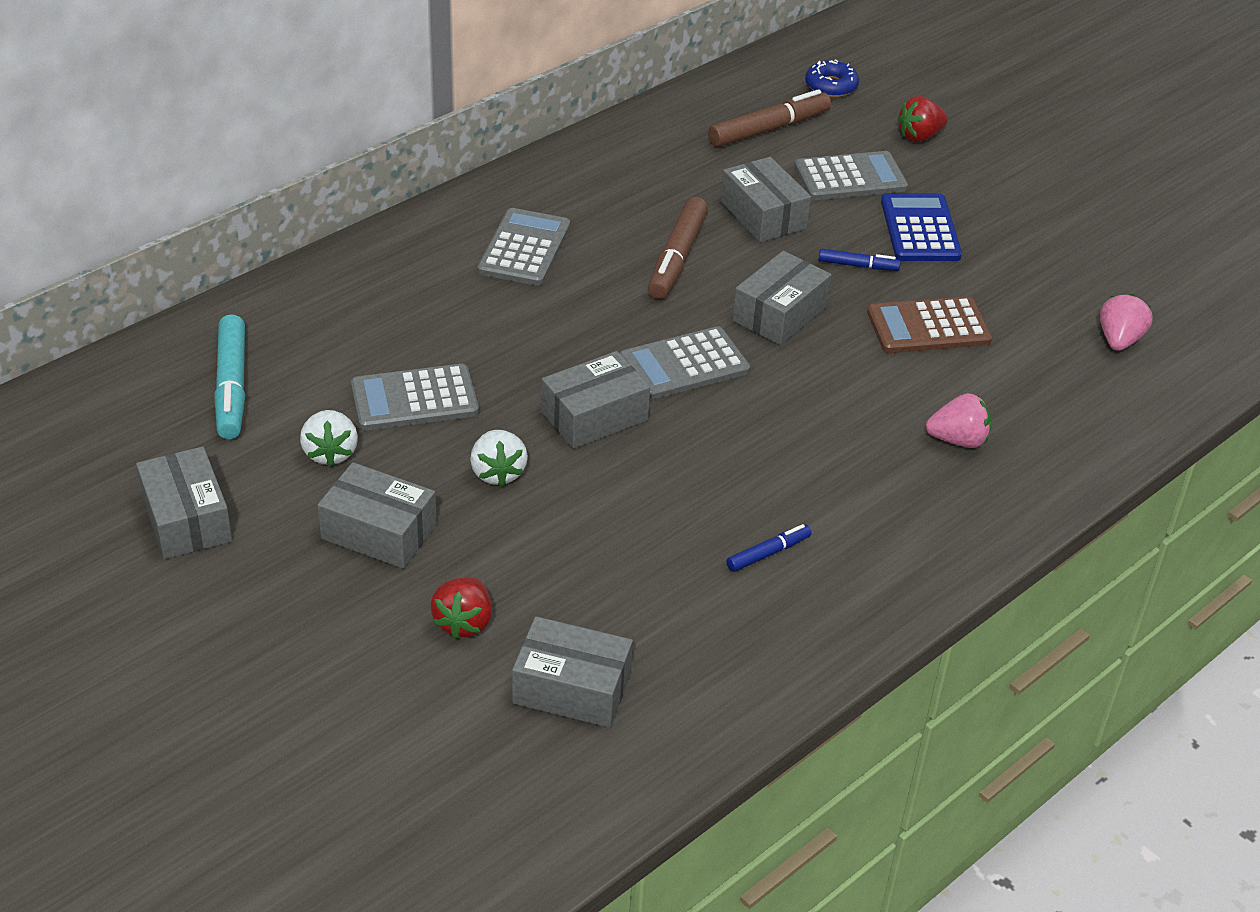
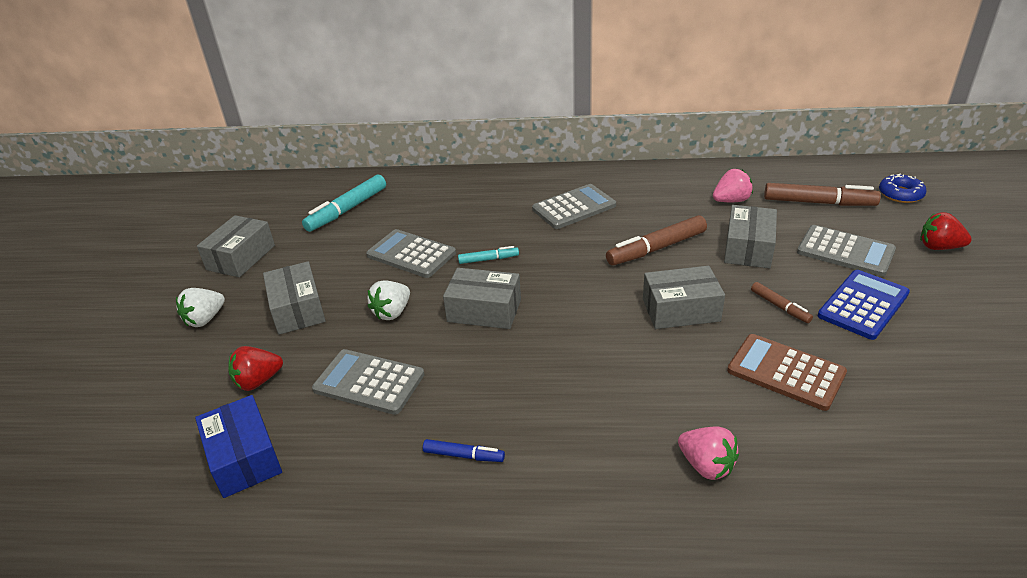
camera: 50 degrees right, 5 degrees down
(330, 453) = (337, 260): white strawberry -> white strawberry (205, 319)
(516, 359) = (488, 259): none -> turquoise marker
(572, 688) = (244, 458): grey box -> blue box
(684, 365) = (576, 309): grey calculator -> grey calculator (369, 382)
(858, 266) = (780, 307): blue marker -> brown marker
(1119, 340) = (964, 473): pink strawberry -> pink strawberry (731, 200)

